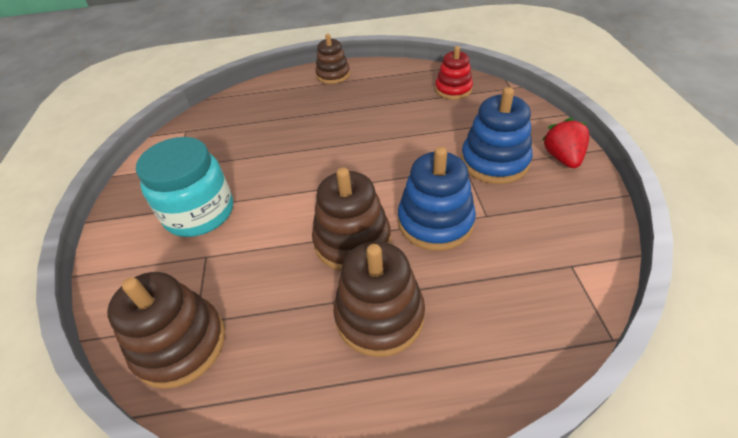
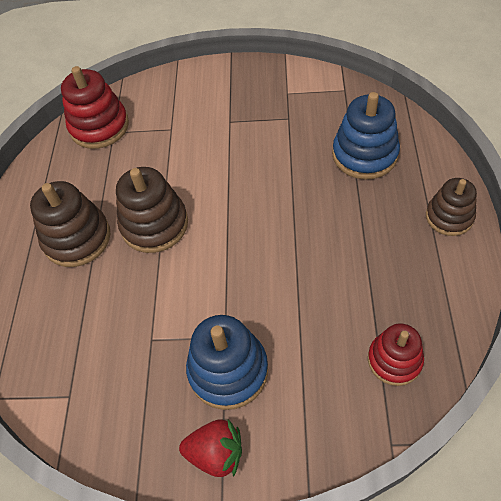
camera: 100 degrees right, 10 degrees up
(180, 344) = (99, 127): brown stacking toy -> red stacking toy
(199, 213) = (220, 118): turquoise jar -> none
(435, 222) = (156, 292): blue stacking toy -> blue stacking toy (364, 155)

